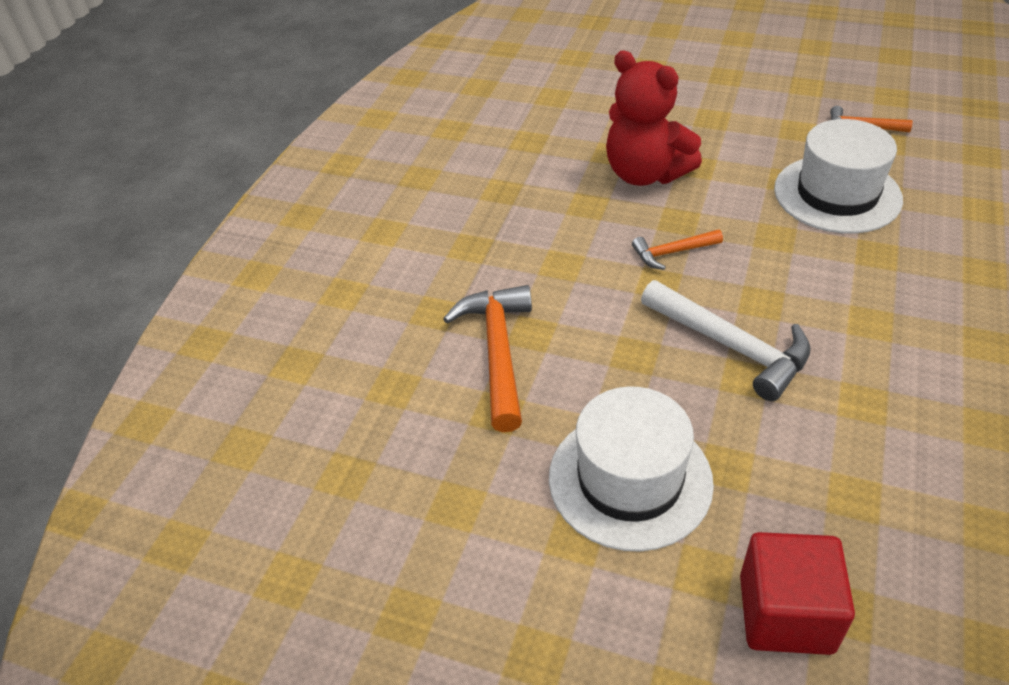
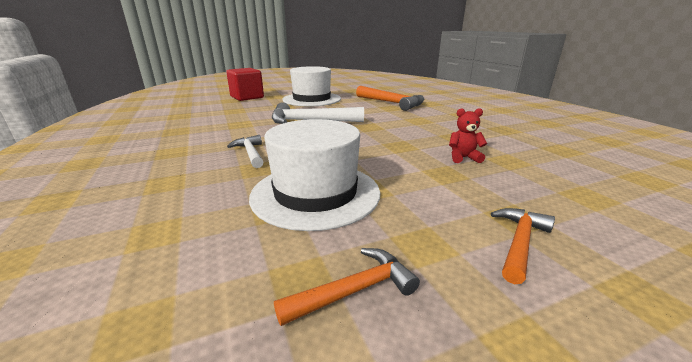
camera: 135 degrees right, 20 degrees down
(645, 174) = (463, 158): red teddy bear -> red teddy bear, size x0.43
(672, 252) = (380, 135): orange hammer -> orange hammer (519, 243)
(875, 288) = (250, 153): none -> white hammer

